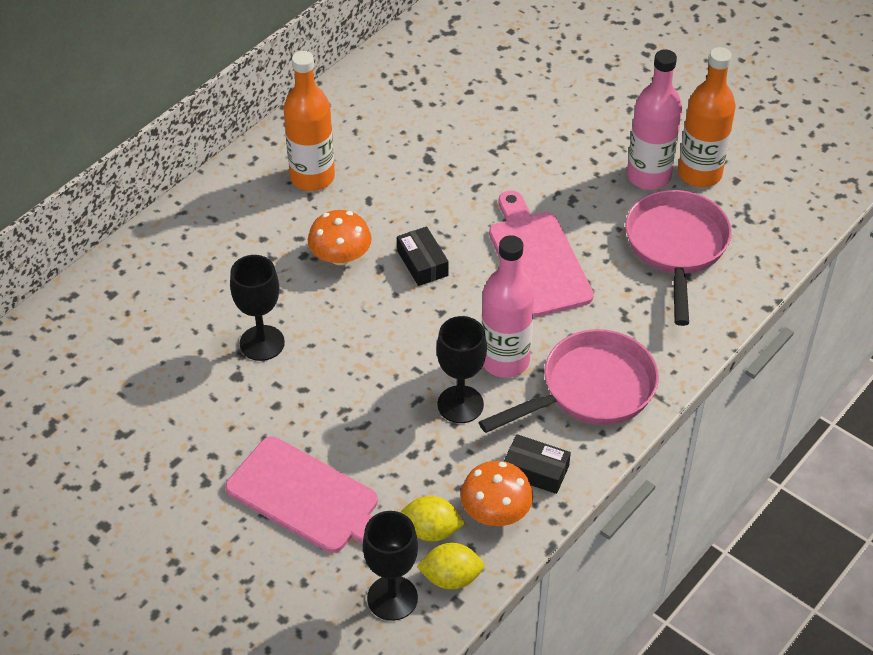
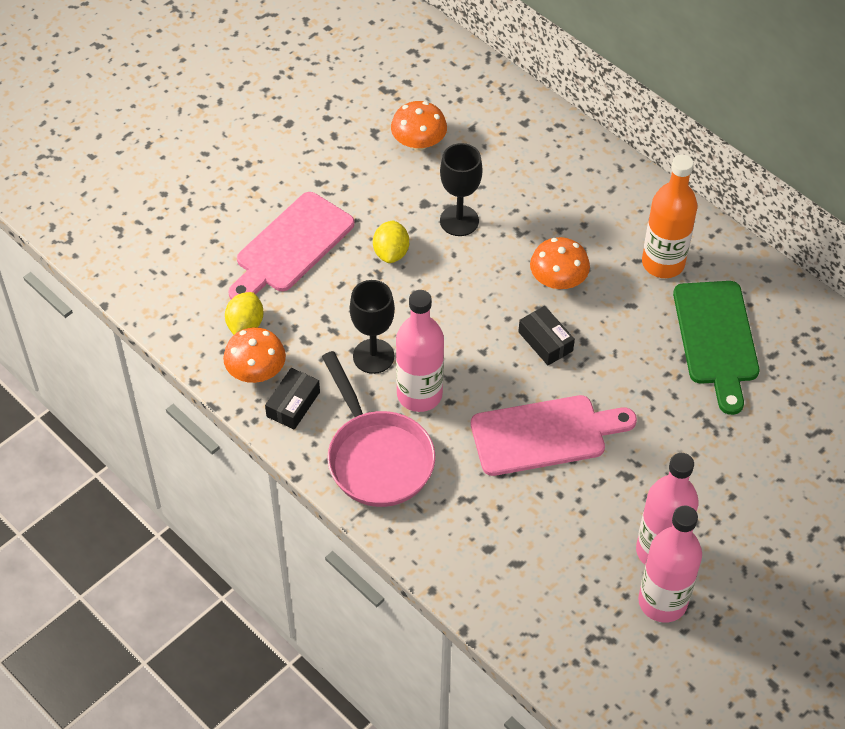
camera: 95 degrees right, 5 degrees up
(140, 389) = (418, 142): none -> orange mushroom
(392, 598) = (187, 295): black goblet -> none
(404, 140) = (716, 339): none -> green cutting board
(422, 263) = (545, 341): black box -> black box turned 75 degrees clockwise
(451, 578) = (198, 334): yellow lemon -> yellow lemon (391, 253)
(676, 248) = (553, 560): pink pan -> none
(699, 174) = (662, 601): orange bottle -> pink bottle

